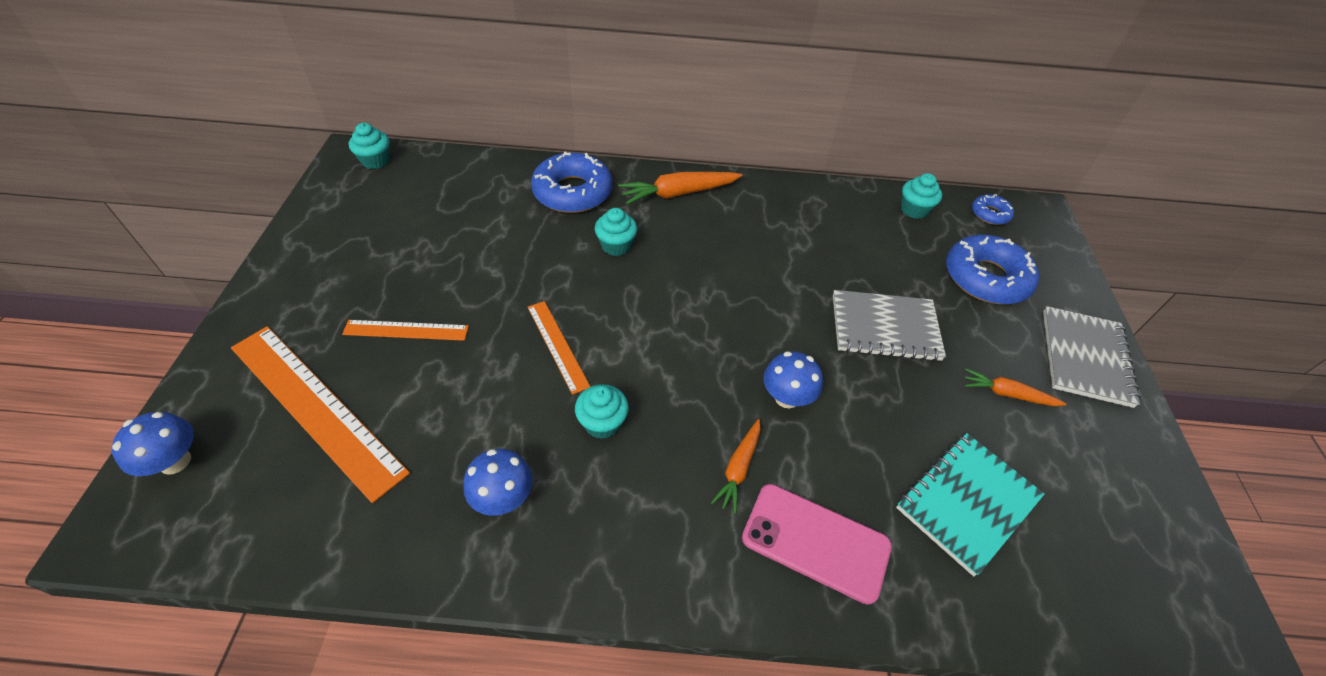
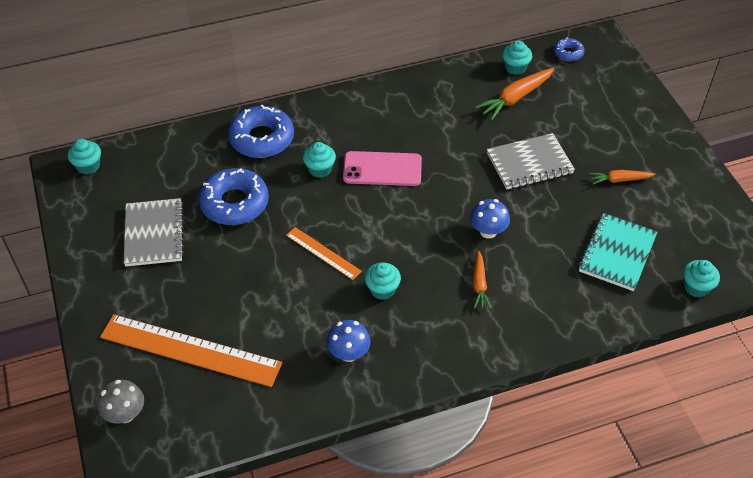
camera: 20 degrees left, 0 degrees up
(175, 461) = (125, 414): blue mushroom -> grey mushroom
(406, 330) = (213, 281): orange ruler -> none
(678, 193) = (341, 112): orange carrot -> orange carrot (515, 98)
(815, 542) = (542, 307): pink phone -> pink phone (382, 169)
(986, 278) = (581, 104): blue donut -> blue donut (234, 203)
(1085, 358) = (659, 139): grey notebook -> grey notebook (154, 234)
(1085, 613) = (696, 287): none -> turquoise cupcake

